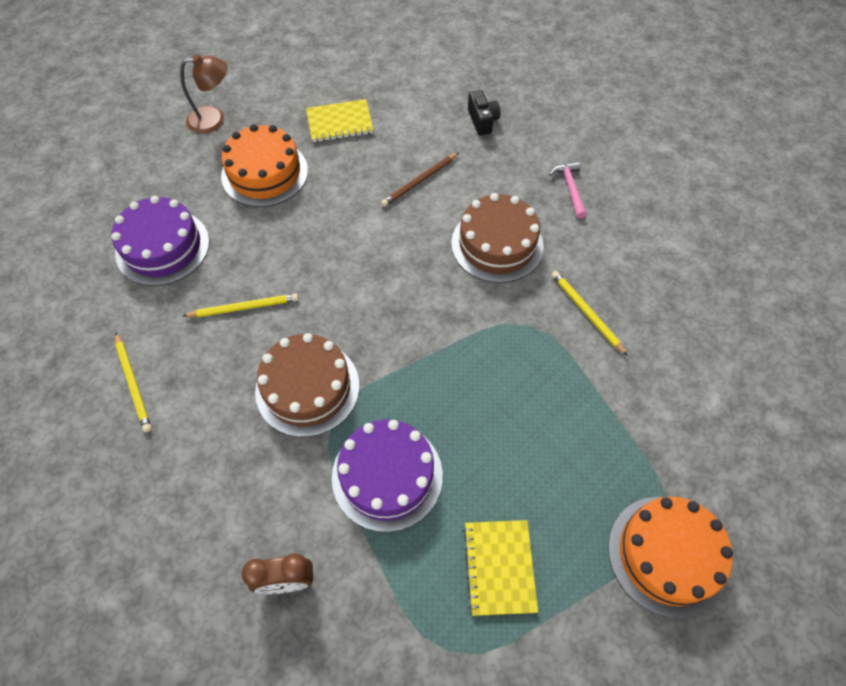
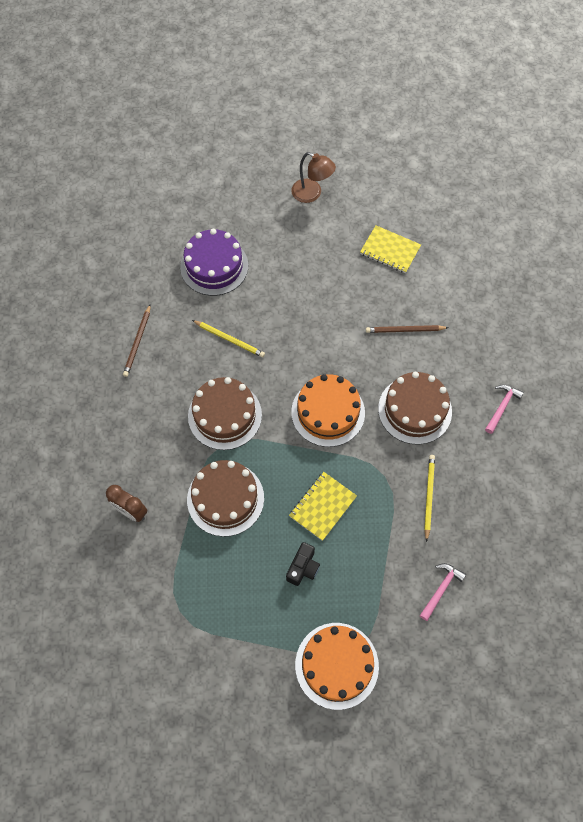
camera: 40 degrees right, 5 degrees up
(133, 383) = (138, 342): yellow pencil -> brown pencil
(264, 173) = (312, 256): orange cake -> orange cake (328, 412)
(387, 476) = (225, 498): purple cake -> brown cake
(482, 121) = (488, 315): black camera -> black camera (303, 568)
(499, 567) = (241, 594): yellow notebook -> yellow notebook (322, 506)
(683, 390) = (441, 589): none -> pink hammer

